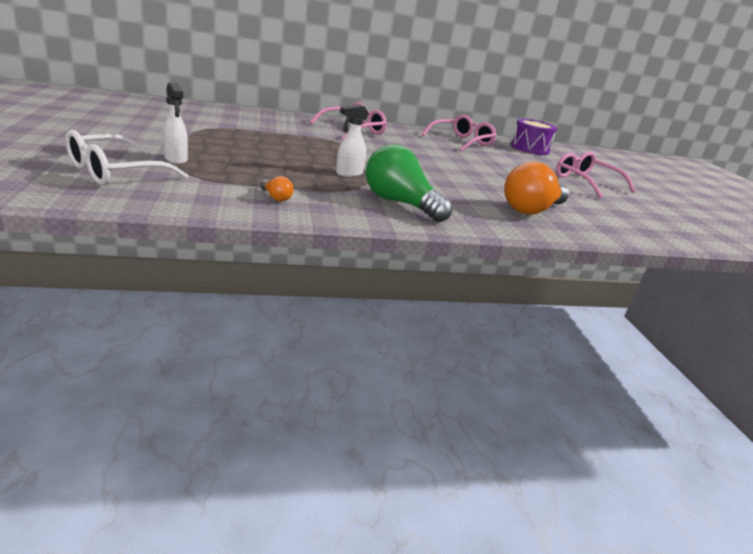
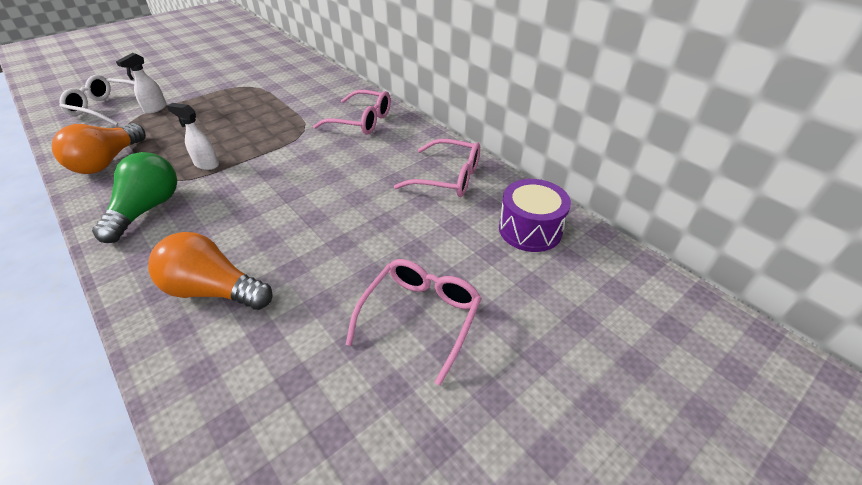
camera: 65 degrees right, 15 degrees up
(276, 197) = (108, 161): orange light bulb -> orange light bulb, size x2.39

